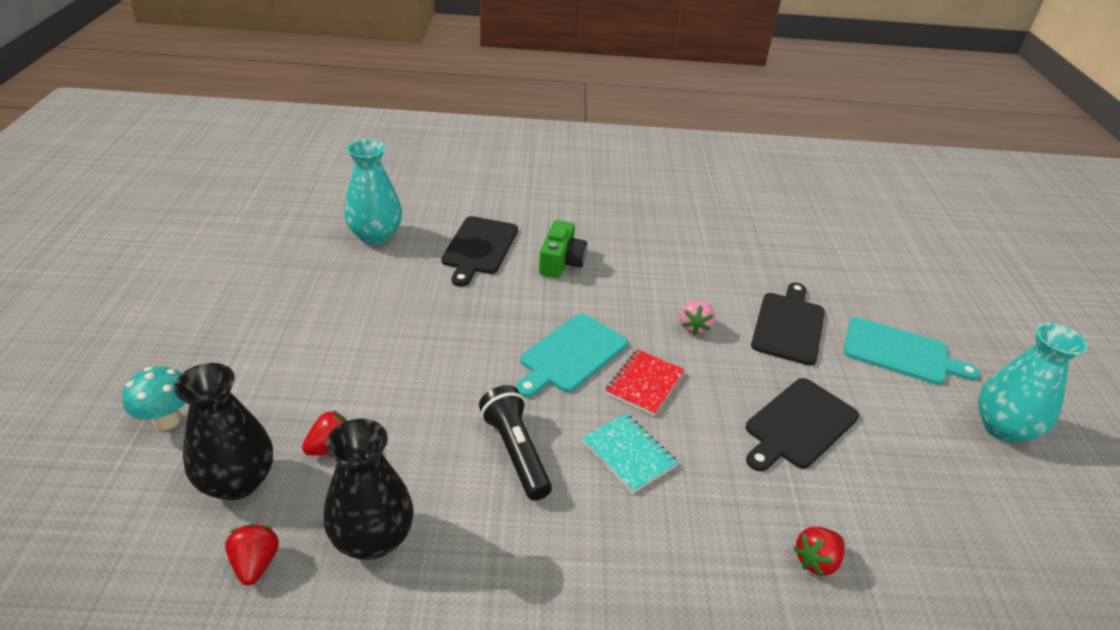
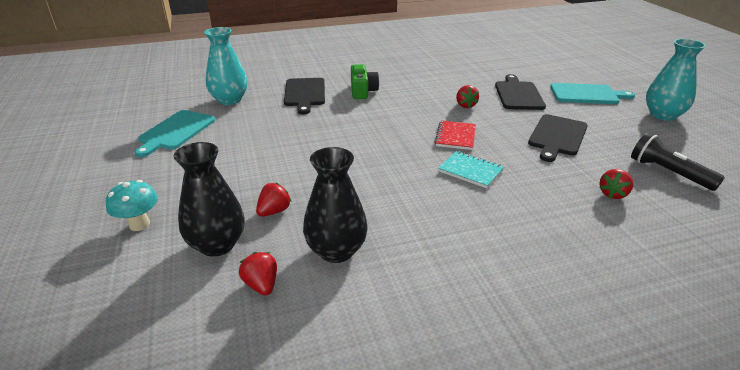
camera: 15 degrees left, 5 degrees down
(516, 452) = (400, 185): black flashlight -> black flashlight (668, 173)
(571, 355) = (401, 132): turquoise cutting board -> turquoise cutting board (175, 131)
(694, 327) = (465, 105): pink strawberry -> red strawberry

